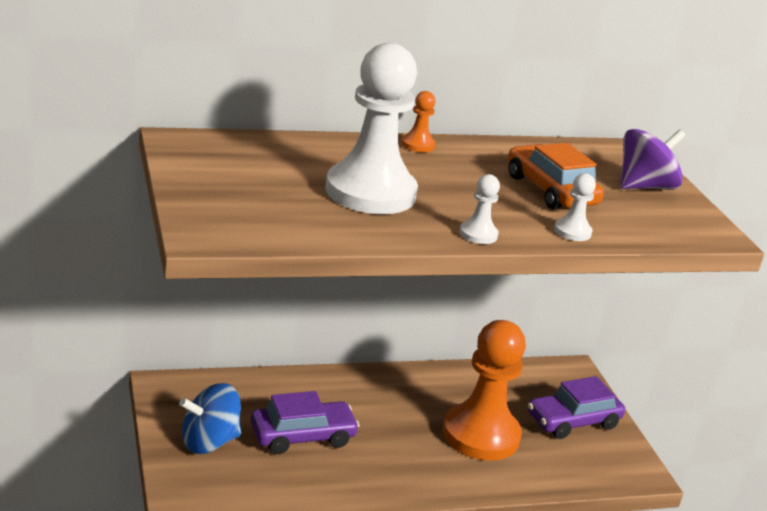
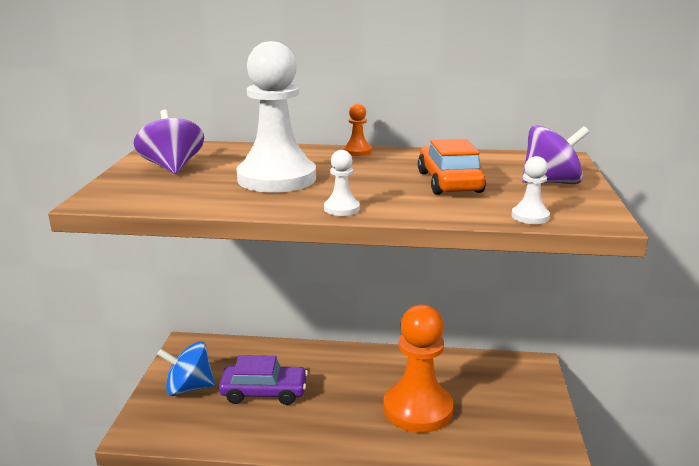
camera: 25 degrees right, 5 degrees down
(232, 179) = (172, 167): none -> purple spinning top
(572, 231) = (440, 211): white pawn -> white pawn (530, 216)
(573, 421) = (512, 407): purple car -> none

